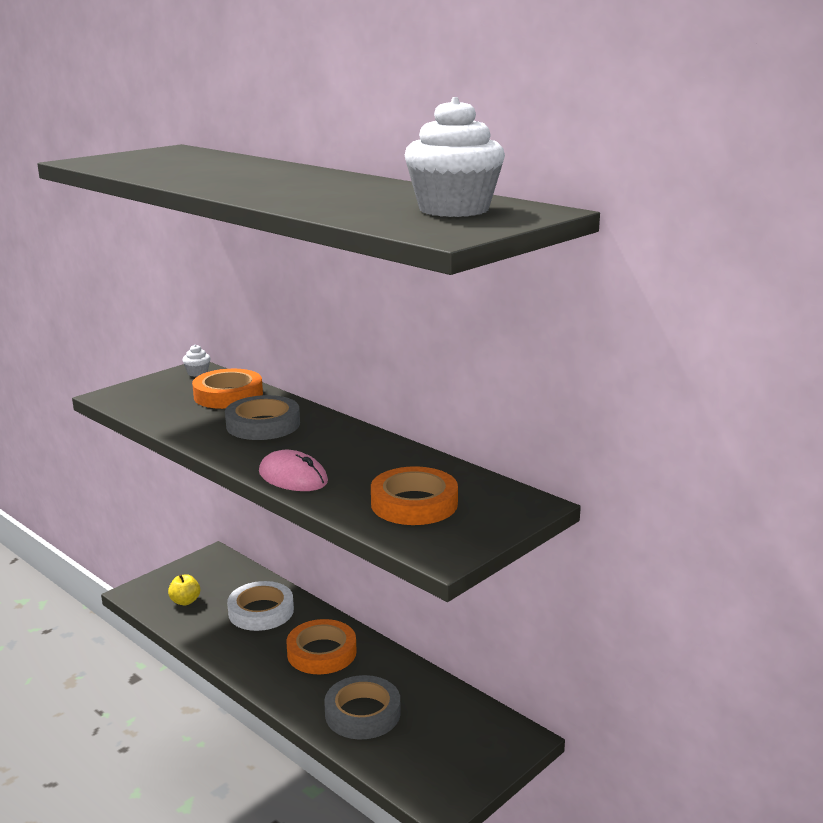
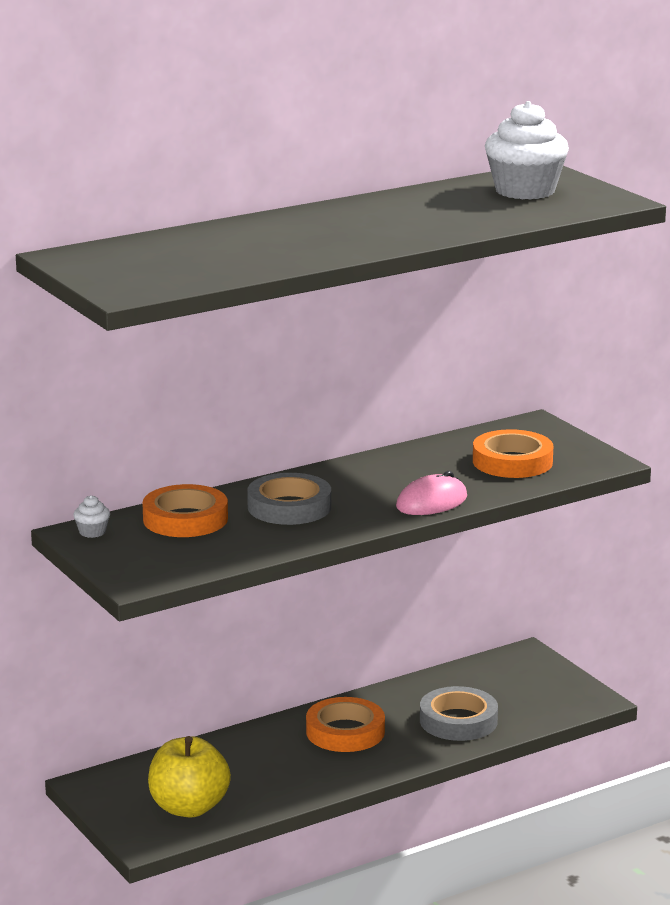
camera: 75 degrees left, 0 degrees up
(185, 601) = (189, 808): yellow apple -> yellow apple, size x2.01
(261, 611) = (242, 760): white tape -> none

